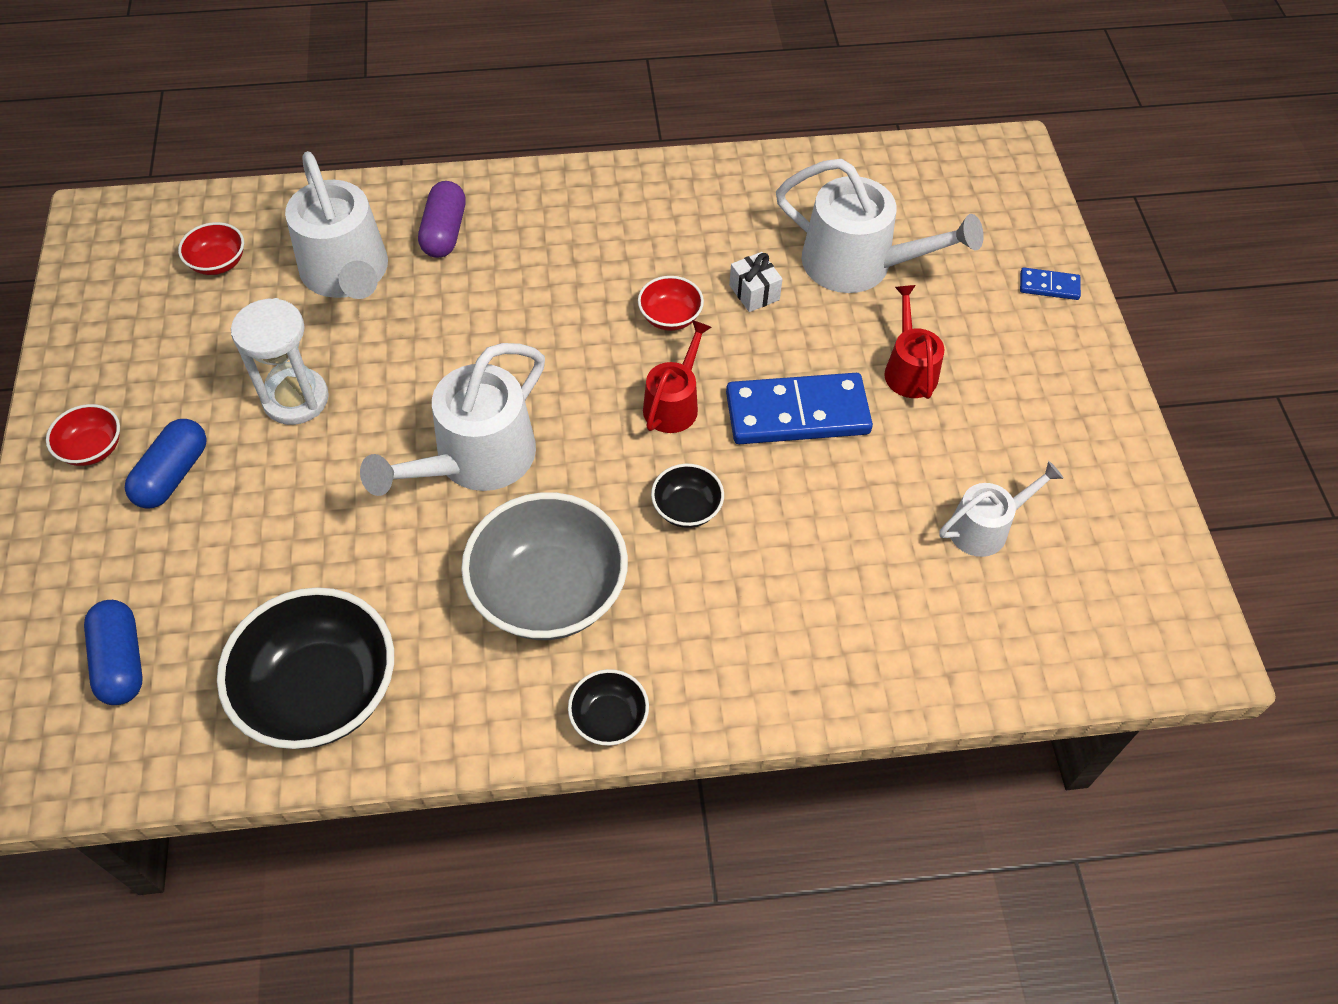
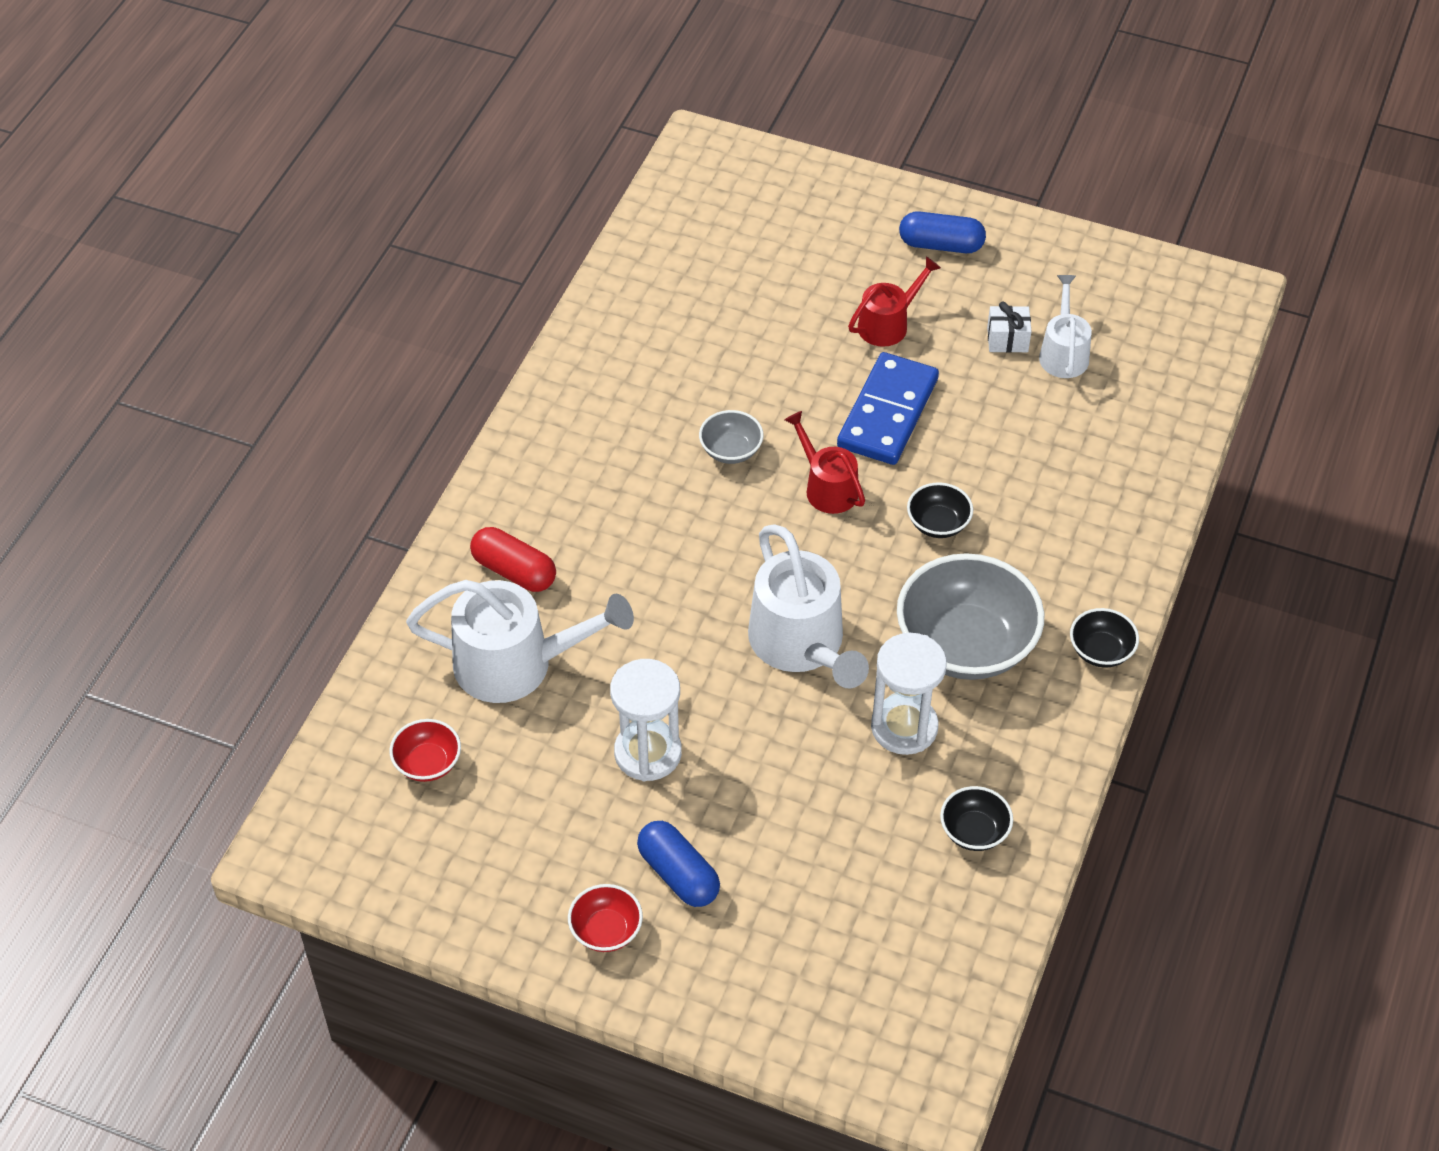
camera: 60 degrees left, 5 degrees down
(121, 661) = (864, 967): blue capsule -> blue capsule (941, 245)
(321, 691) = (974, 831): black bowl -> black bowl, size x0.47
(420, 580) = (904, 727): none -> white hourglass
(444, 232) = (514, 571): purple capsule -> red capsule
(670, 317) = (731, 450): red bowl -> grey bowl
(754, 292) = (741, 383): white gift -> white gift (1007, 339)
(859, 264) = (758, 302): white watering can -> none
(909, 369) = (888, 324): red watering can -> red watering can turned 120 degrees clockwise
(1049, 286) = (861, 198): blue domino -> none

